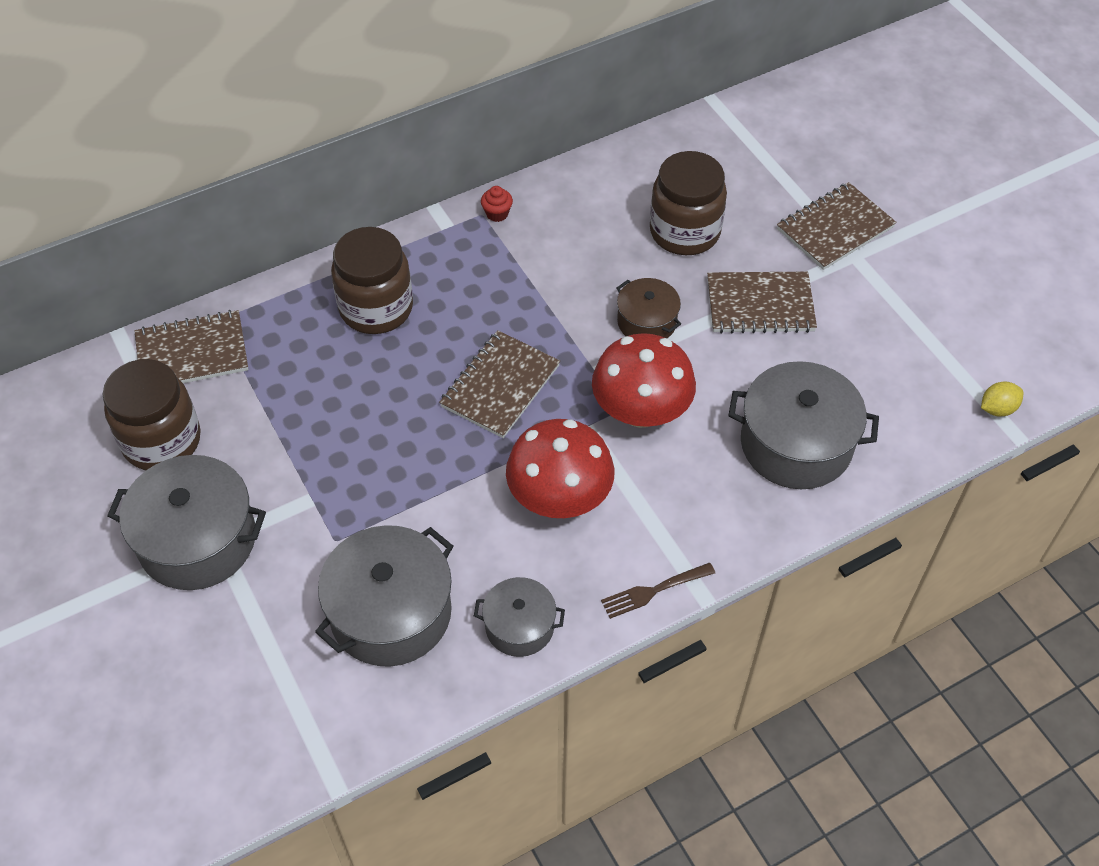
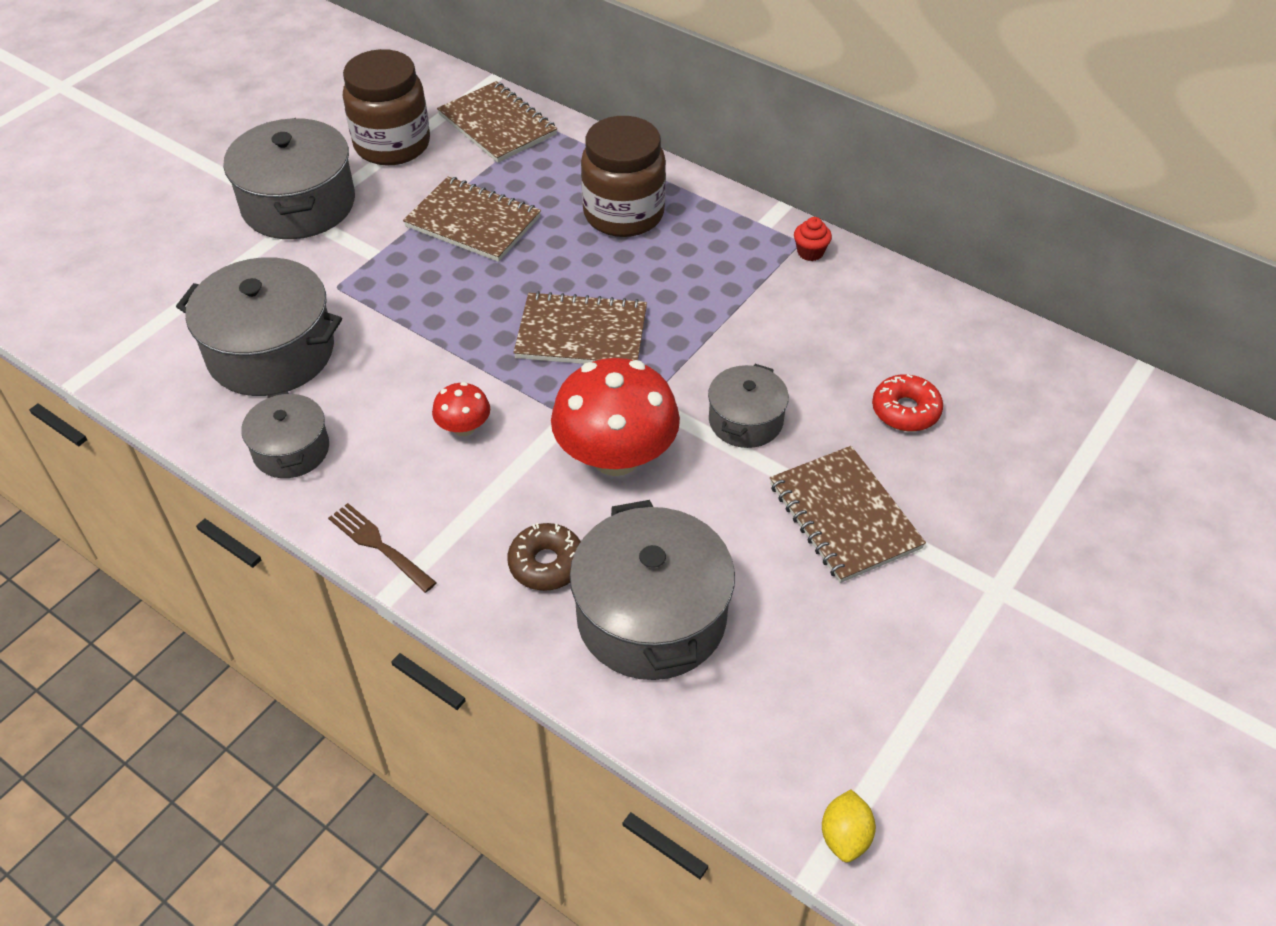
camera: 65 degrees right, 5 degrees down
(559, 497) = (464, 427): red mushroom -> red mushroom, size x0.47
(647, 322) = (745, 420): brown pot -> grey pot
(684, 232) = (905, 410): brown jar -> red donut
(722, 488) = (546, 564): none -> brown donut
(835, 228) = (1029, 555): brown notebook -> brown notebook (473, 222)
(997, 409) = (845, 836): yellow lemon -> yellow lemon turned 60 degrees clockwise

